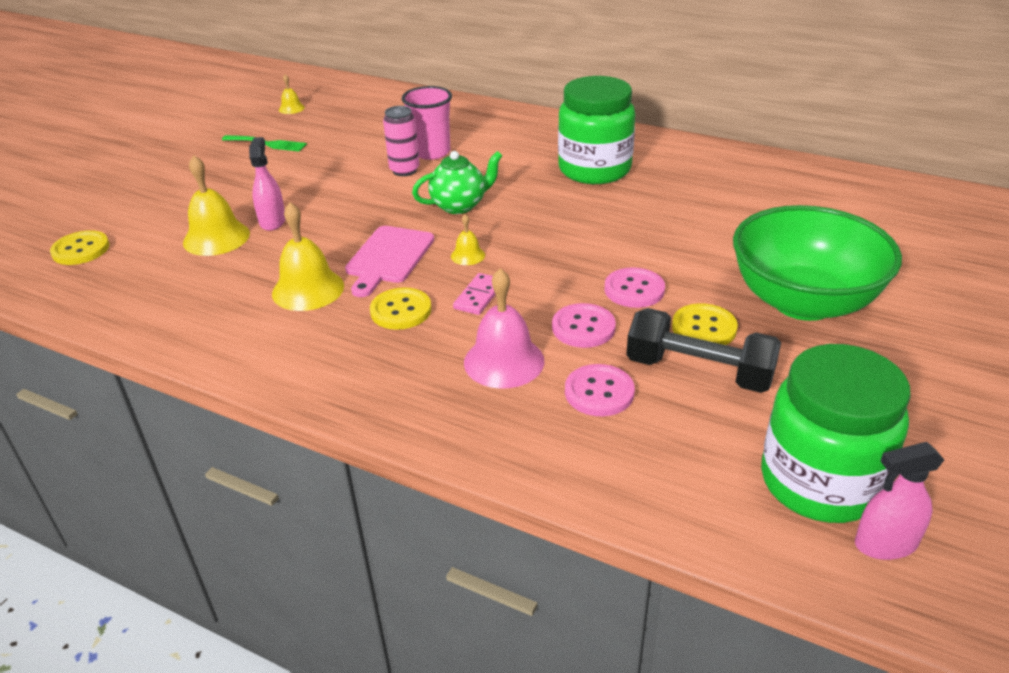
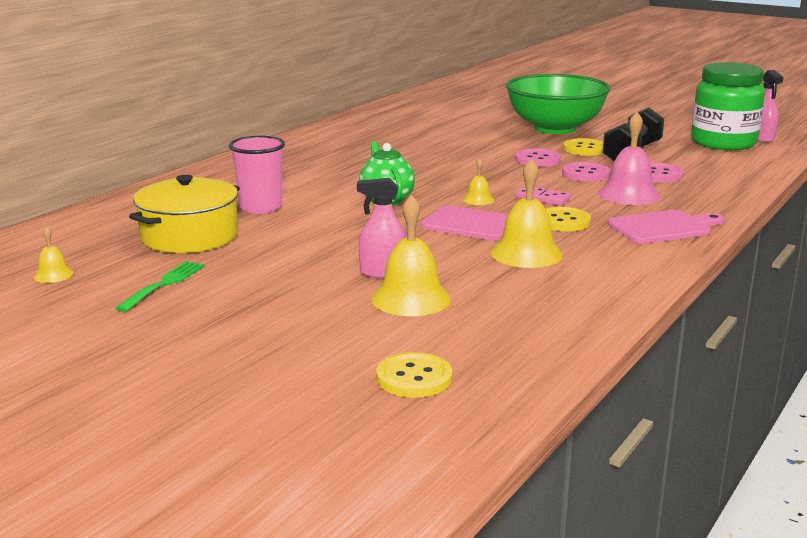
camera: 85 degrees left, 15 degrees down
(361, 136) = (189, 236): none -> yellow pot
(381, 384) = (663, 227): none -> pink cutting board
(404, 170) = (296, 218): pink can -> none
(594, 170) = (342, 157): green jar -> none

